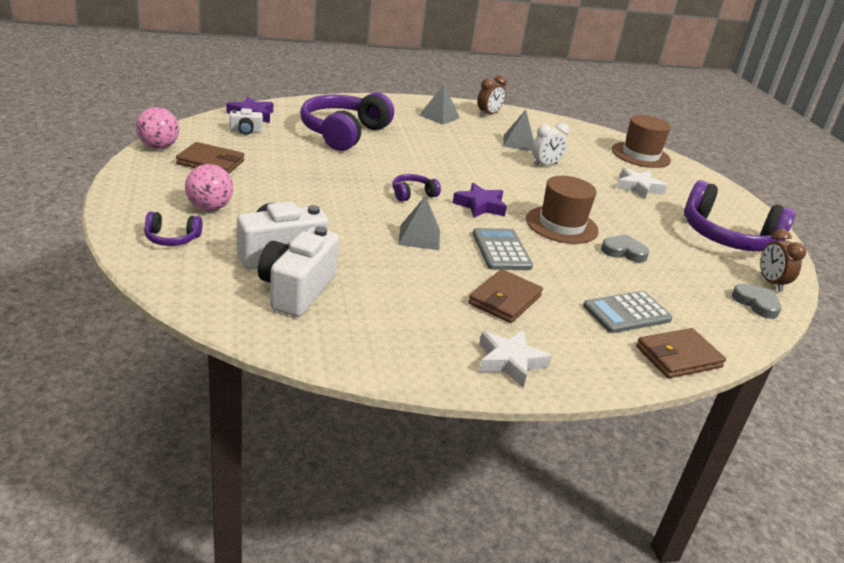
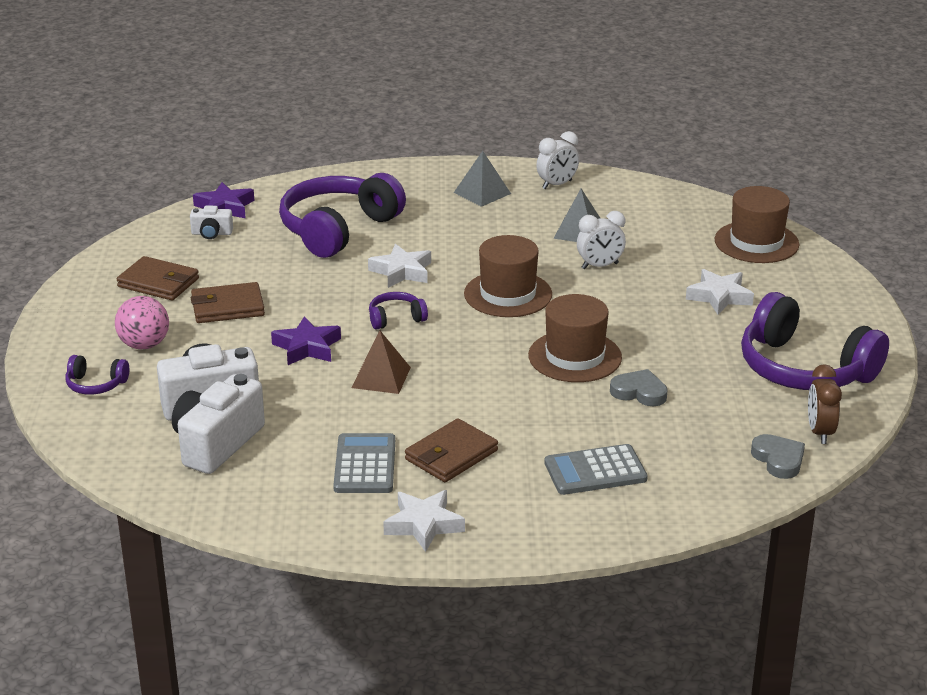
camera: 15 degrees right, 0 degrees up
(158, 147) = (101, 263): pink ball -> none
(403, 162) = (401, 271): none -> white star
(419, 237) = (381, 377): grey pyramid -> brown pyramid
(480, 206) = (478, 332): purple star -> purple star (307, 347)
(488, 114) = (557, 185): brown clock -> white clock
(489, 181) = (508, 294): none -> brown hat
(501, 250) = (477, 393): grey calculator -> grey calculator (365, 465)
(678, 357) = (628, 522): brown wallet -> brown wallet (227, 307)

